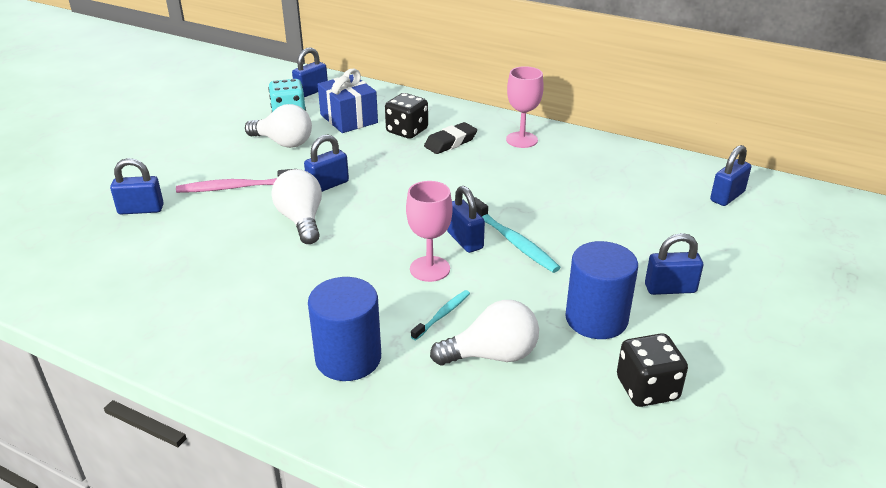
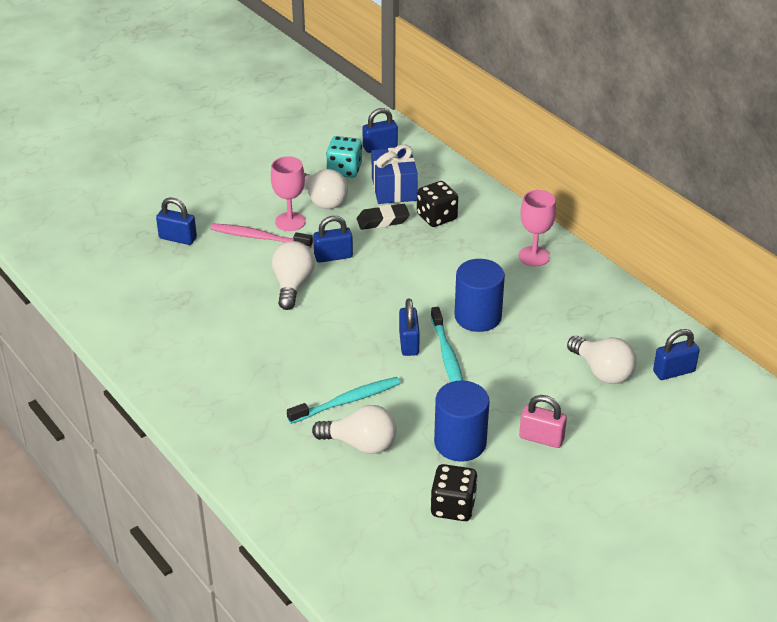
camera: 25 degrees right, 5 degrees up
(348, 358) = (259, 412): blue cylinder -> blue cylinder (478, 317)
(430, 269) = (363, 360): pink goblet -> pink goblet (290, 222)
(442, 315) = (346, 401): turquoise toothbrush -> turquoise toothbrush, size x1.69
(450, 142) = (467, 241): black eraser -> black eraser (383, 220)
(667, 213) = (602, 371): none -> white light bulb
(670, 288) = (541, 438): blue padlock -> pink padlock

